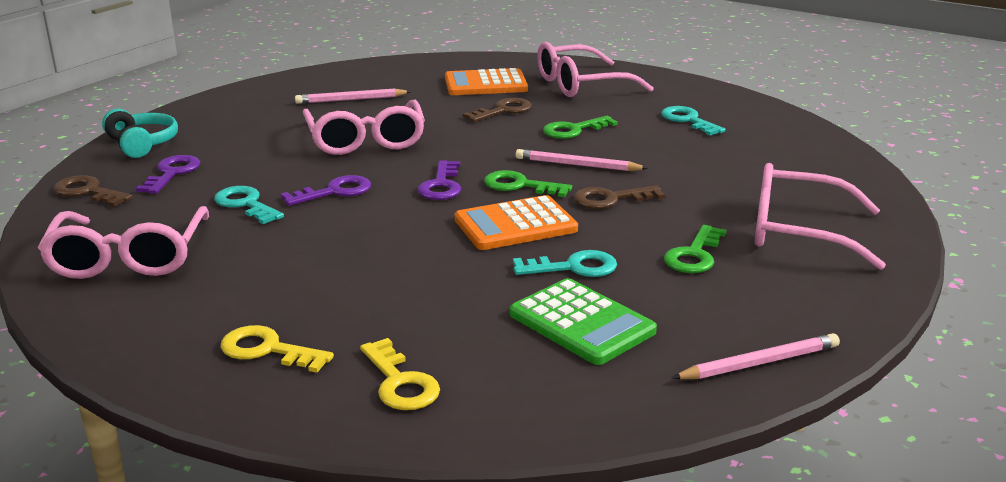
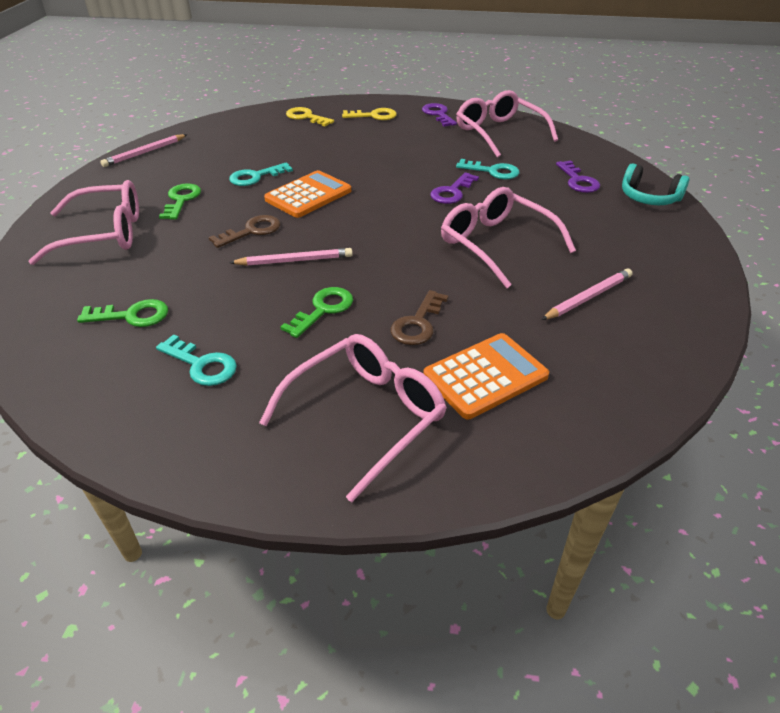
camera: 155 degrees right, 15 degrees up
(87, 192) = (598, 158): brown key -> none
(441, 185) = (386, 214): purple key -> purple key (438, 114)
(519, 185) = (328, 227): green key -> green key (132, 315)
(581, 323) = (238, 151): green calculator -> none

